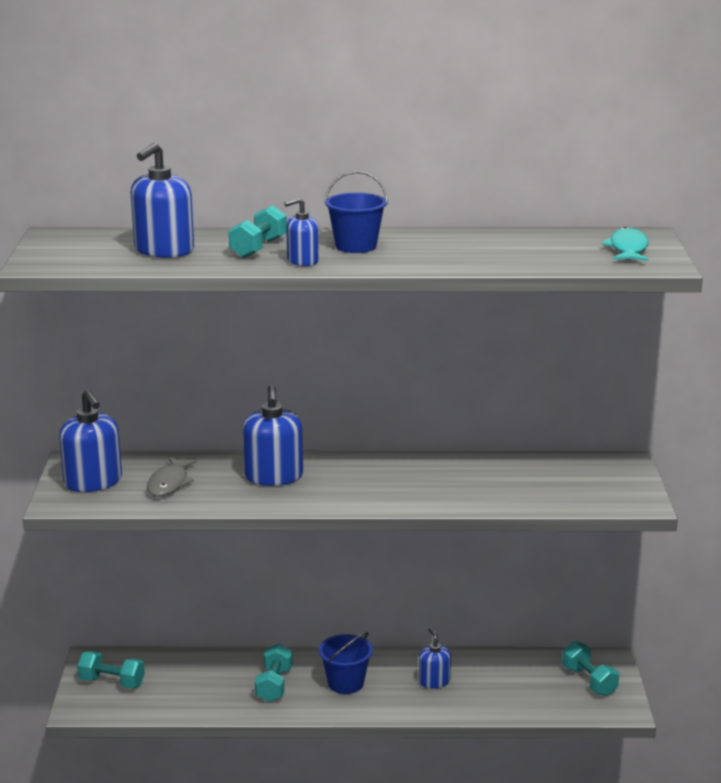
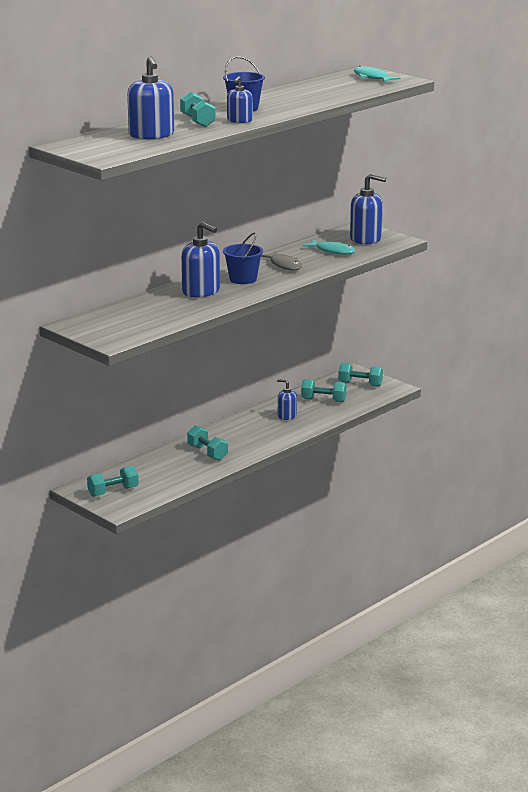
camera: 45 degrees left, 0 degrees up
(93, 482) = (107, 328): blue soap dispenser -> blue soap dispenser (366, 239)
(169, 483) = (152, 313): grey fish -> grey fish (284, 265)
(345, 683) = (243, 436): blue bucket -> blue bucket (243, 279)
(509, 681) = (323, 400): none -> turquoise dumbbell
(526, 484) = (333, 251): none -> turquoise fish

